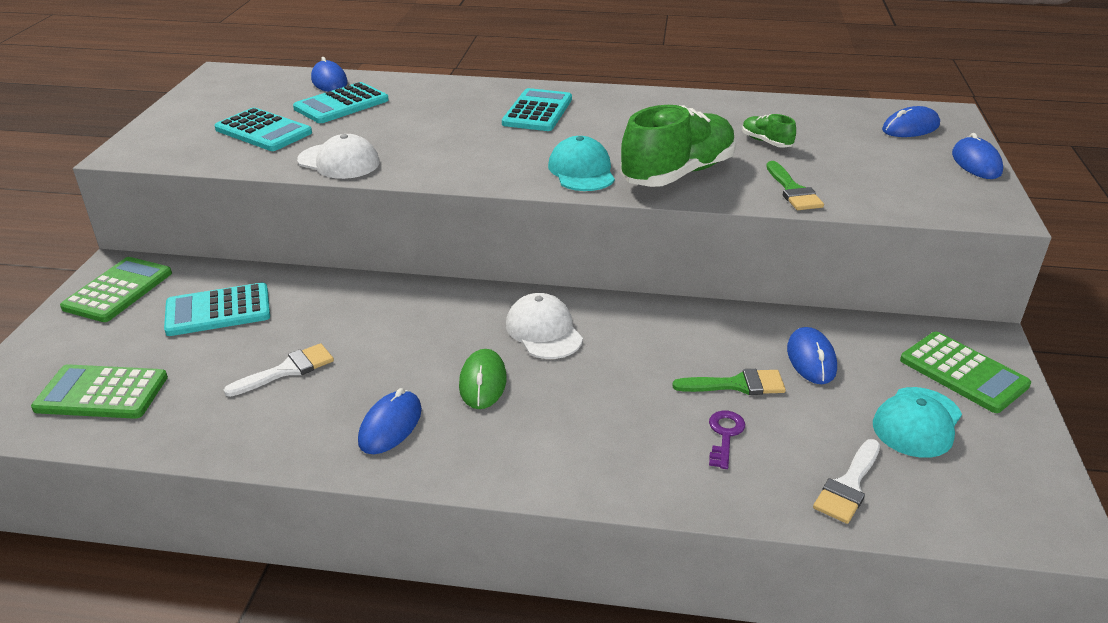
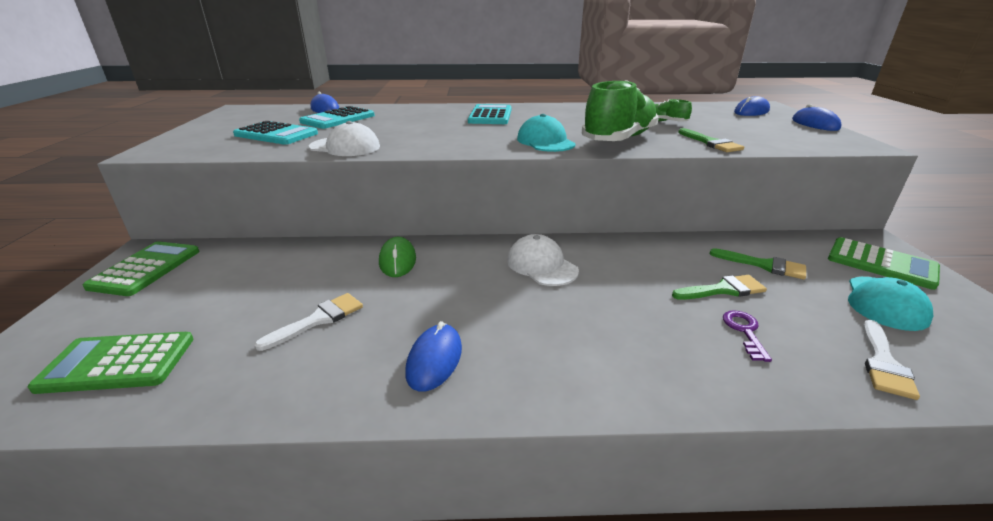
camera: 10 degrees left, 5 degrees down
(218, 311) = (244, 276): turquoise calculator -> none
(483, 382) = (508, 310): green mouse -> green mouse (397, 260)
(811, 359) = (764, 265): blue mouse -> green brush

